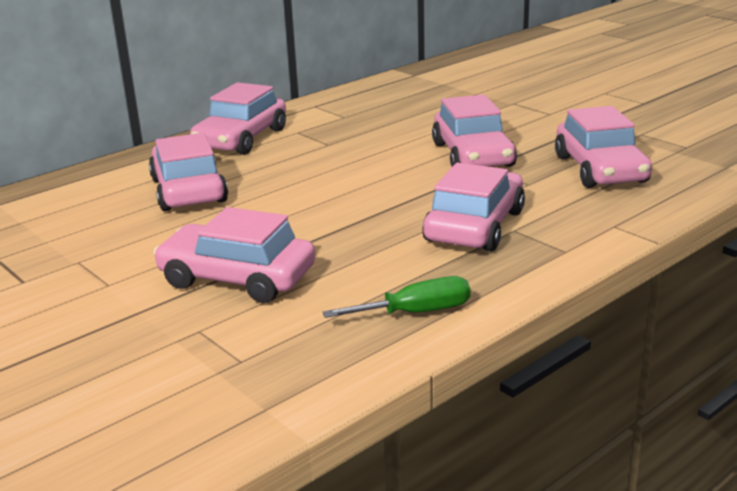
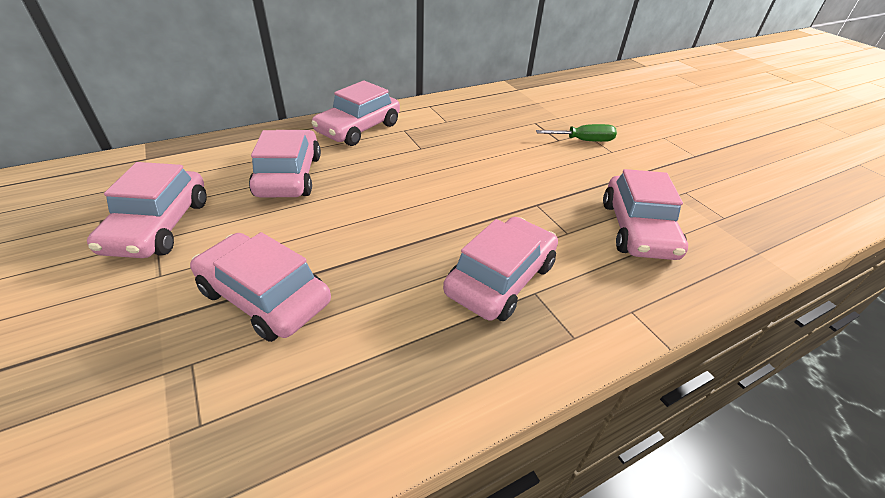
camera: 10 degrees right, 15 degrees up
(416, 312) = (397, 396): green screwdriver -> green screwdriver (583, 141)
(472, 155) = (531, 186): pink car -> pink car (159, 226)

